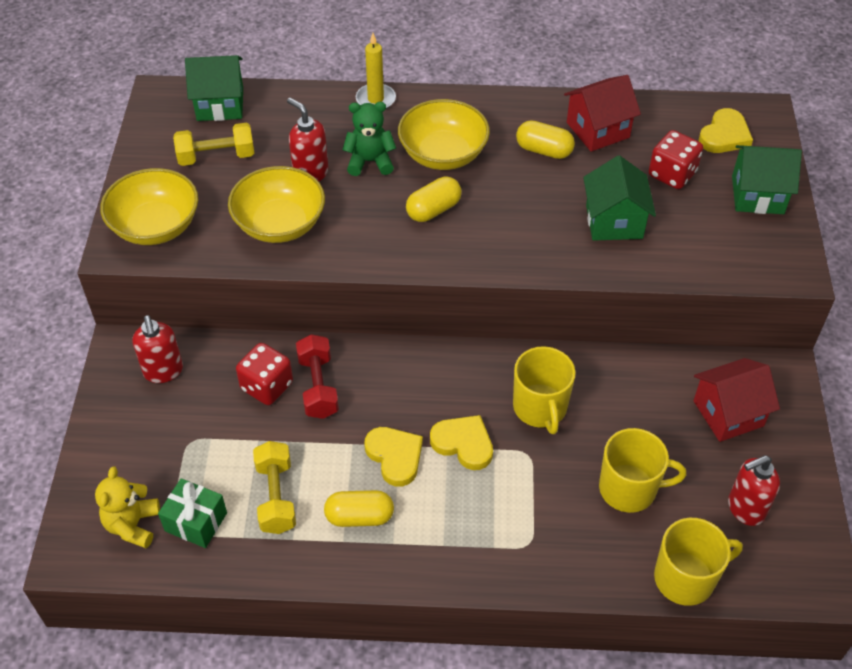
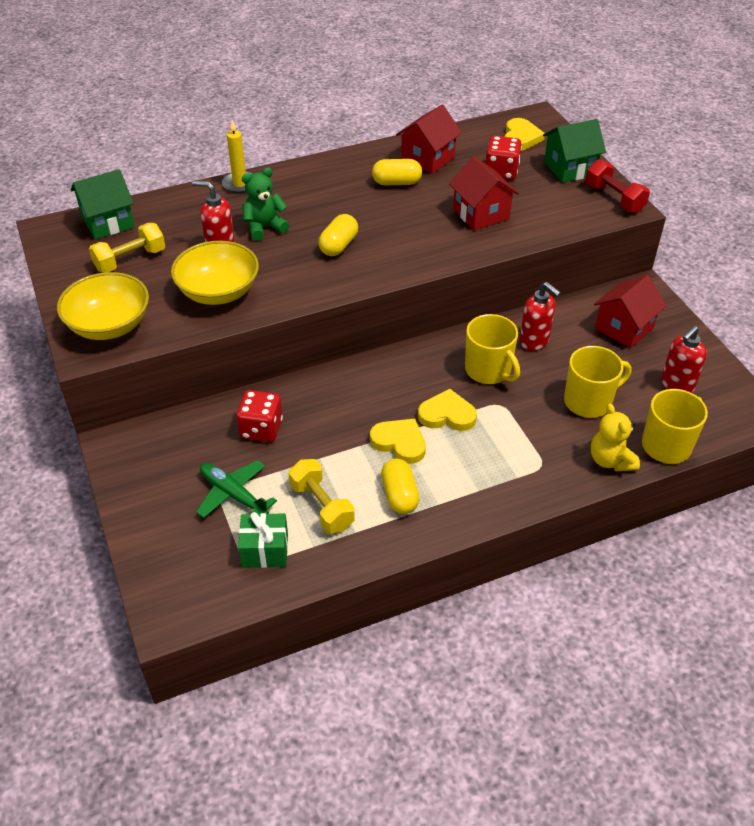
camera: 25 degrees left, 5 degrees down
(133, 525) = (210, 574): yellow teddy bear -> yellow teddy bear (610, 460)
(163, 371) = (163, 448): red soap dispenser -> red soap dispenser (534, 341)
(200, 449) = (233, 495): none -> green plane
(318, 386) = (305, 415): red dumbbell -> red dumbbell (614, 198)
(359, 517) = (399, 495): yellow capsule -> yellow capsule turned 75 degrees counterclockwise
(443, 154) = (320, 206): yellow bowl -> none
(614, 221) = (481, 214): green house -> red house

